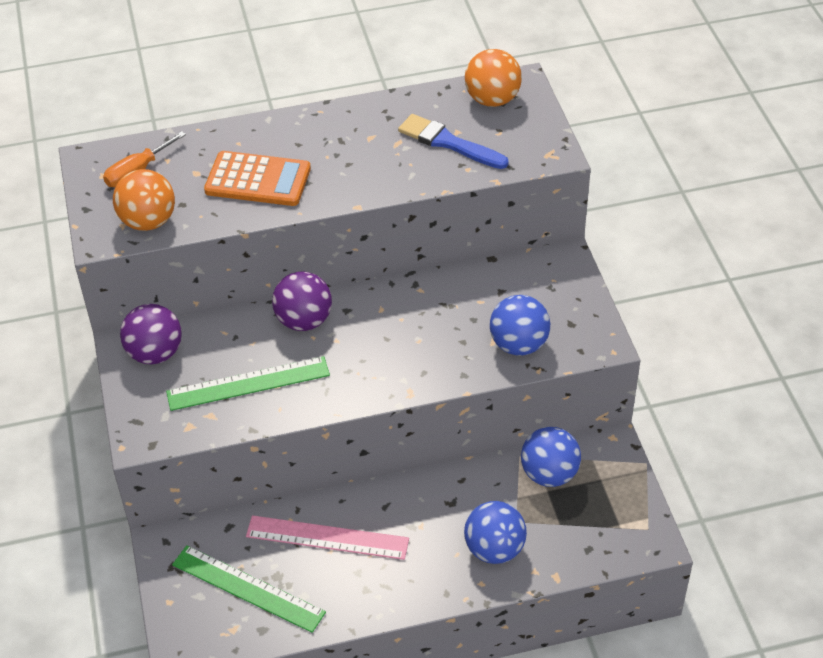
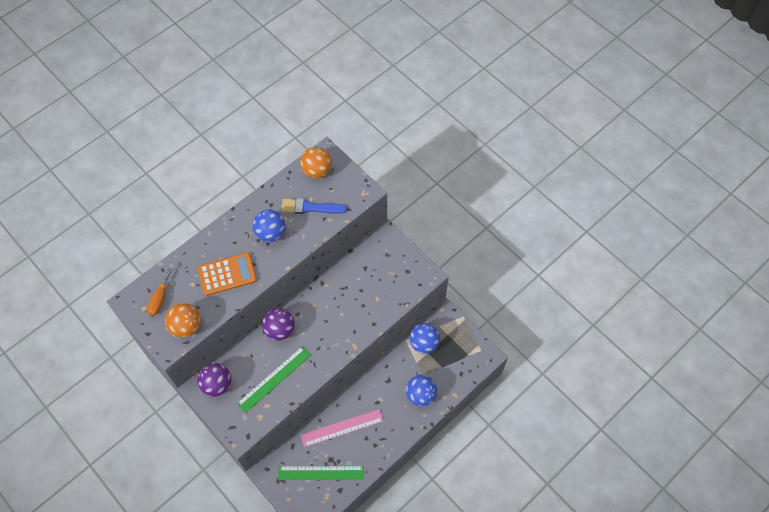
camera: 30 degrees left, 15 degrees up
(518, 345) = (390, 294): blue ball -> blue ball (271, 233)

